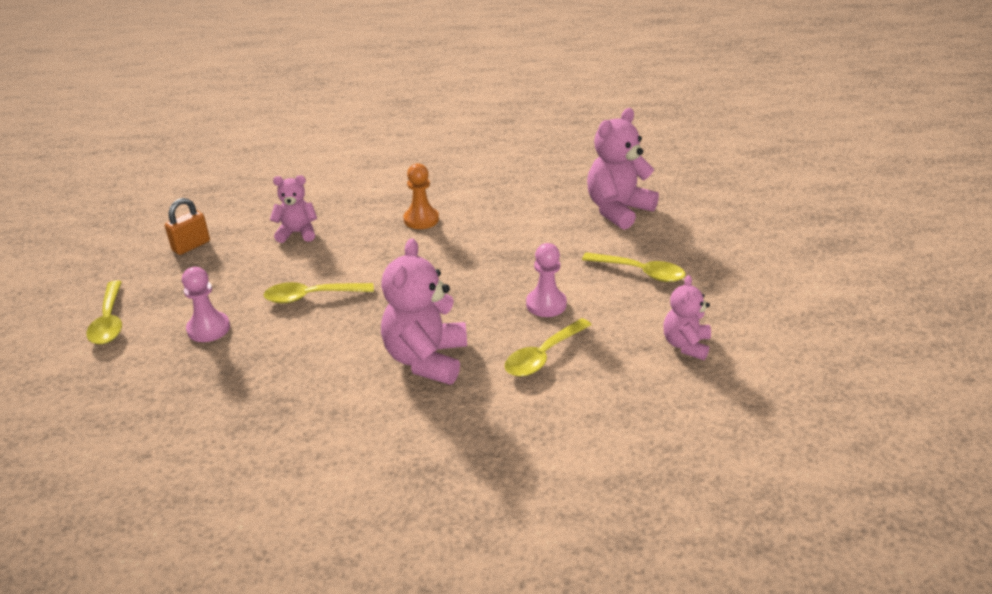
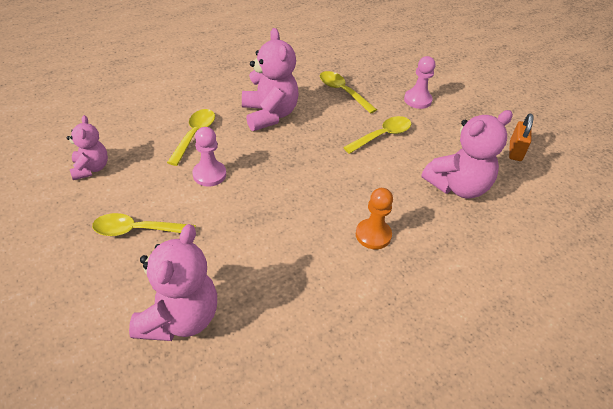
camera: 150 degrees right, 10 degrees up
(109, 321) = (478, 90): yellow spoon -> yellow spoon (343, 92)
(297, 233) = (458, 186): pink teddy bear -> pink teddy bear, size x1.68

